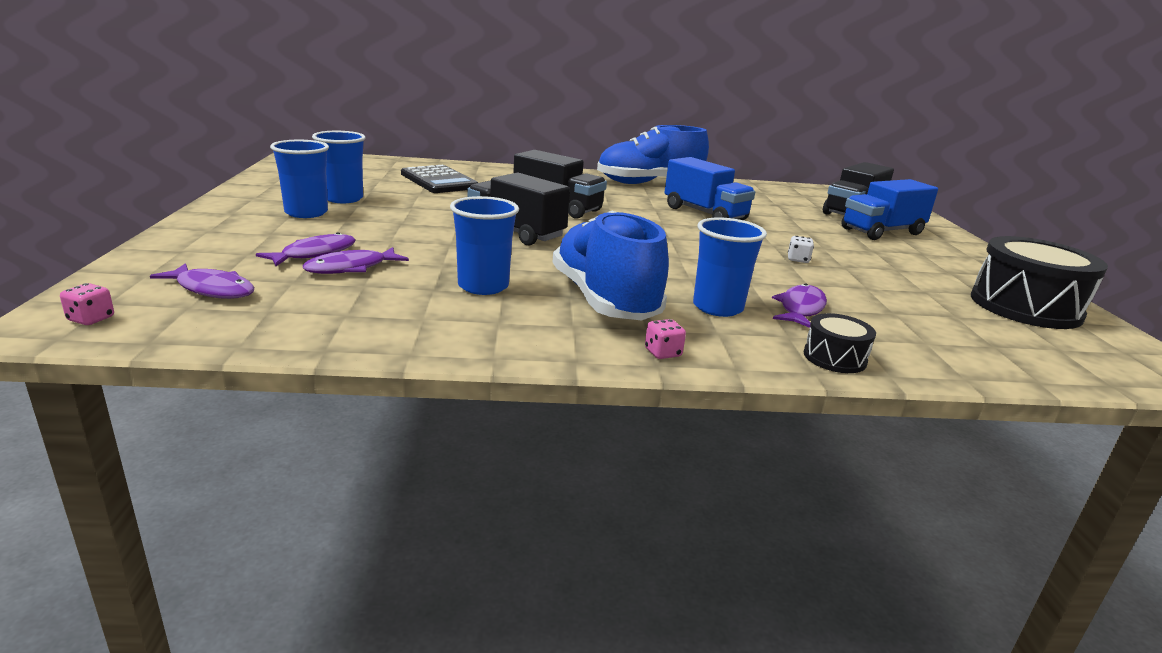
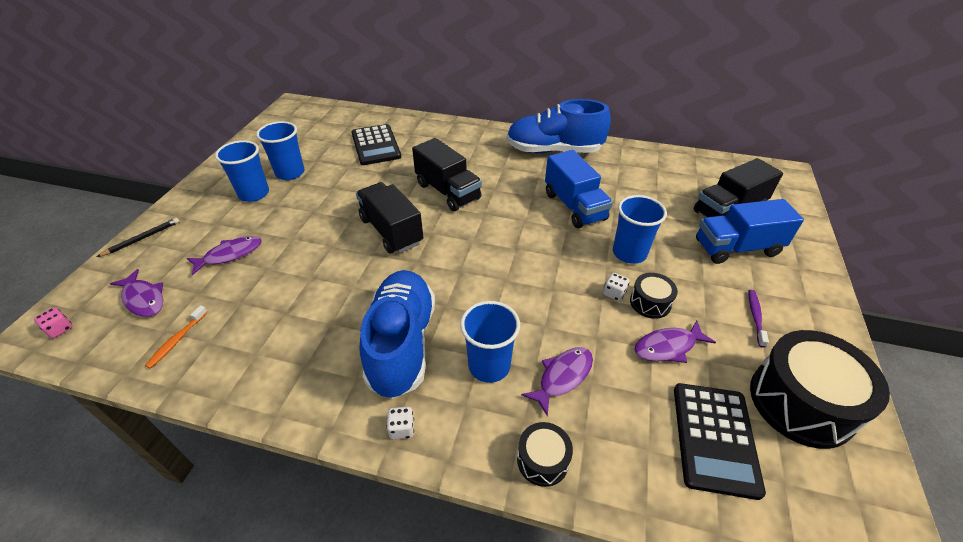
camera: 20 degrees right, 20 degrees up
(165, 247) = (142, 238): none -> black pencil
(297, 316) = (177, 340): none -> orange toothbrush
(351, 268) = (244, 277): purple fish -> purple fish (668, 347)
(483, 286) = (322, 312): blue cup -> blue cup (629, 253)
(662, 353) = (402, 429): pink dice -> white dice
(837, 263) = (650, 303): none -> black drum
(938, 266) = (755, 317): none -> purple toothbrush
(977, 331) = (714, 438): none -> black calculator

